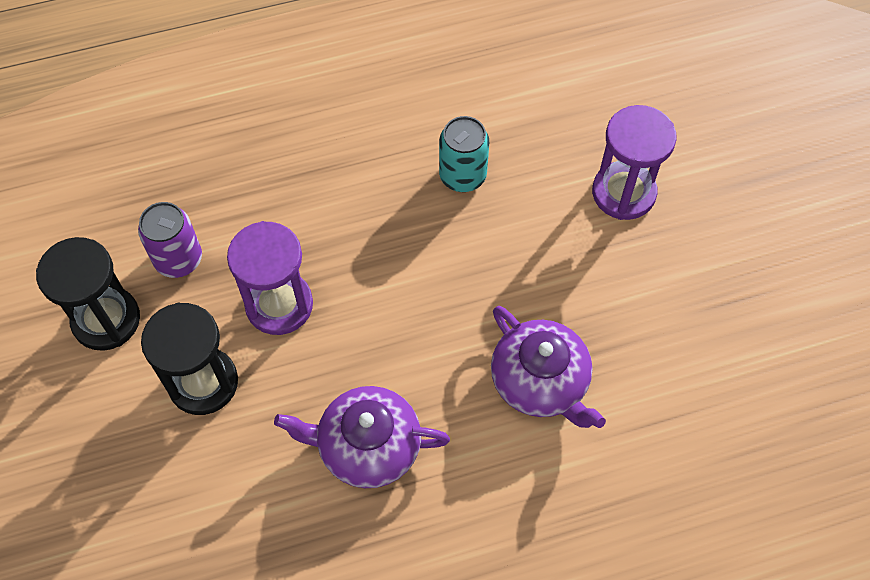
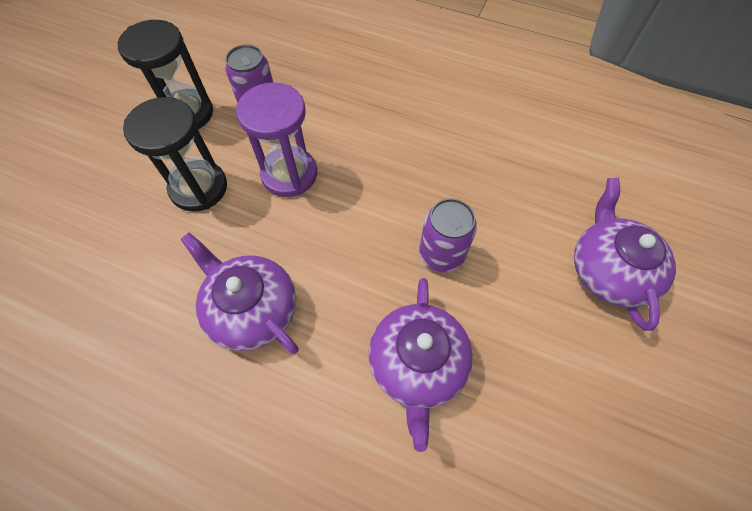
camera: 40 degrees right, 0 degrees up
(462, 176) = (488, 176): turquoise can -> none
(483, 278) = (441, 254): none -> purple can
(623, 193) = (609, 270): purple hourglass -> purple teapot

